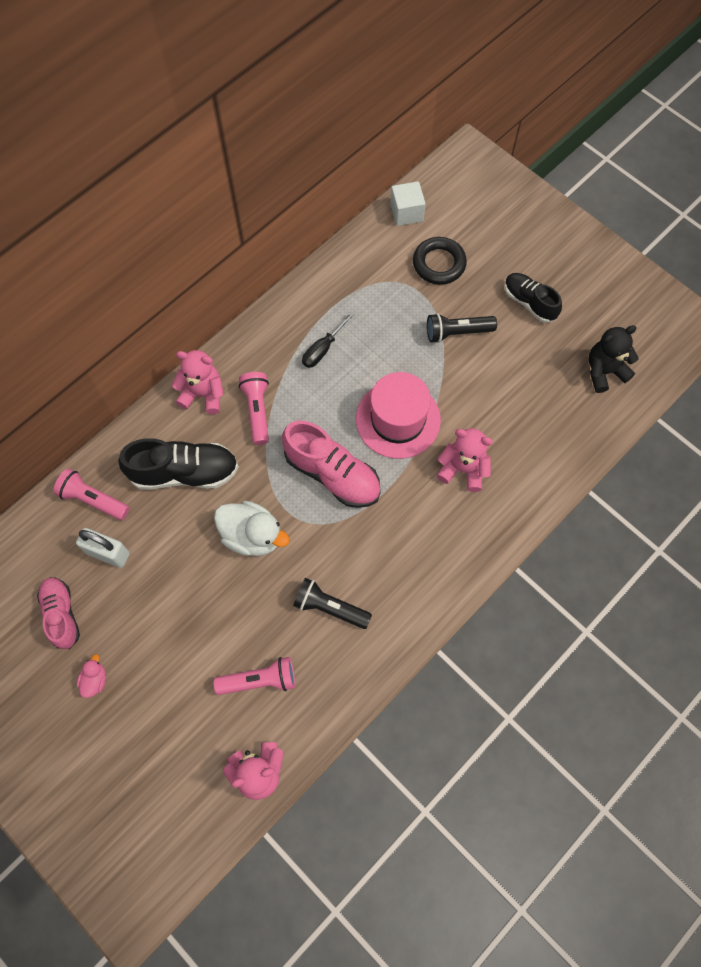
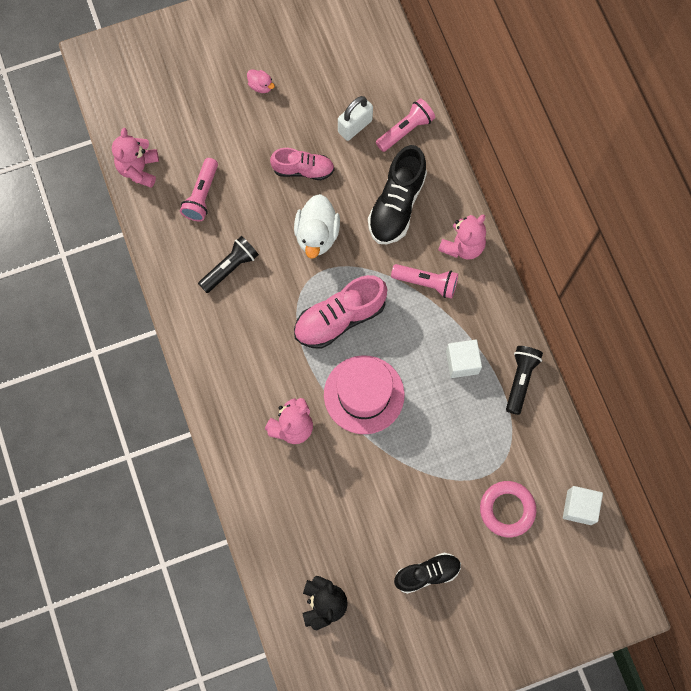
camera: 115 degrees right, 5 degrees up
(62, 615) = (322, 79): pink shoe -> pink shoe (303, 169)
(252, 536) = (317, 235): white duck -> white duck turned 45 degrees counterclockwise
(323, 349) = (462, 362): black screwdriver -> white cube
(439, 264) = (507, 509): black ring -> pink ring
(457, 332) = (425, 488): black flashlight -> black flashlight (520, 380)

